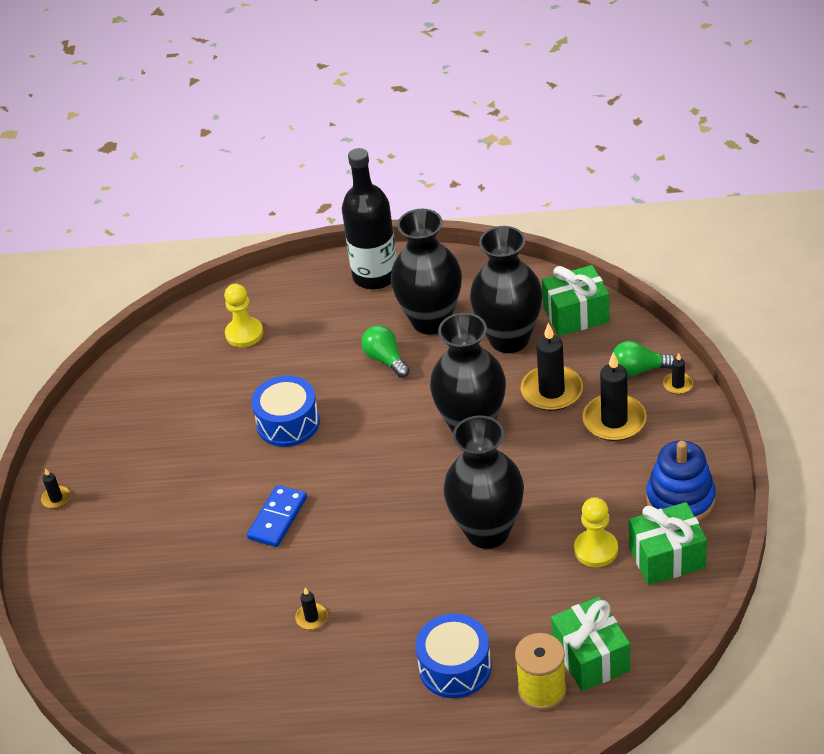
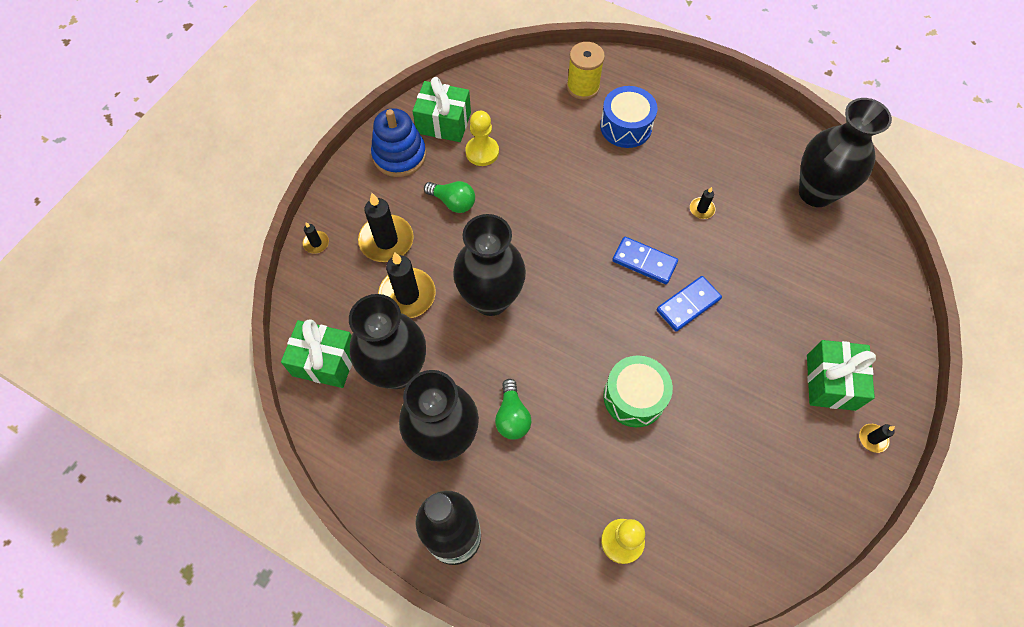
camera: 155 degrees left, 20 degrees up
(288, 423) = (634, 397): blue drum -> green drum
(344, 534) = (644, 262): none -> blue domino
(487, 531) = (542, 205): black vase -> black vase (816, 192)
(591, 657) = (540, 90): green gift -> green gift (831, 382)
(639, 369) = (329, 274): green light bulb -> green light bulb (453, 202)

